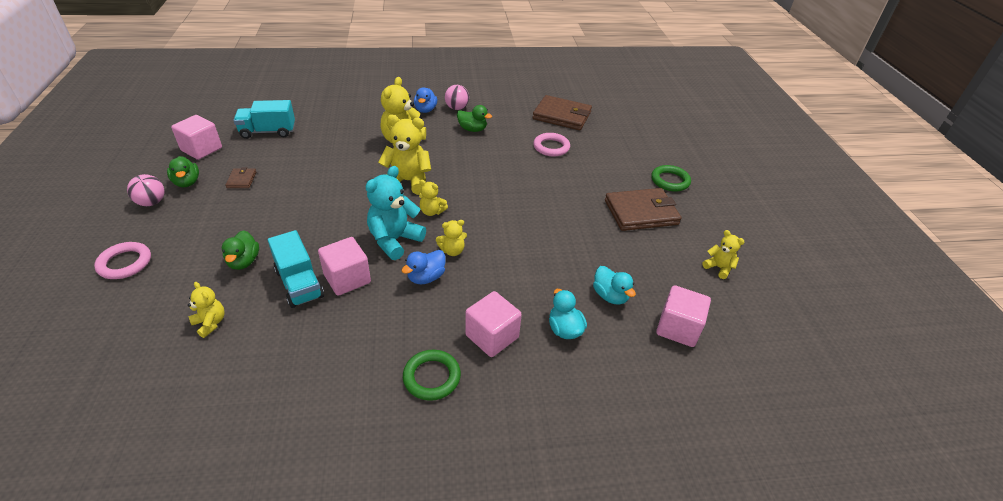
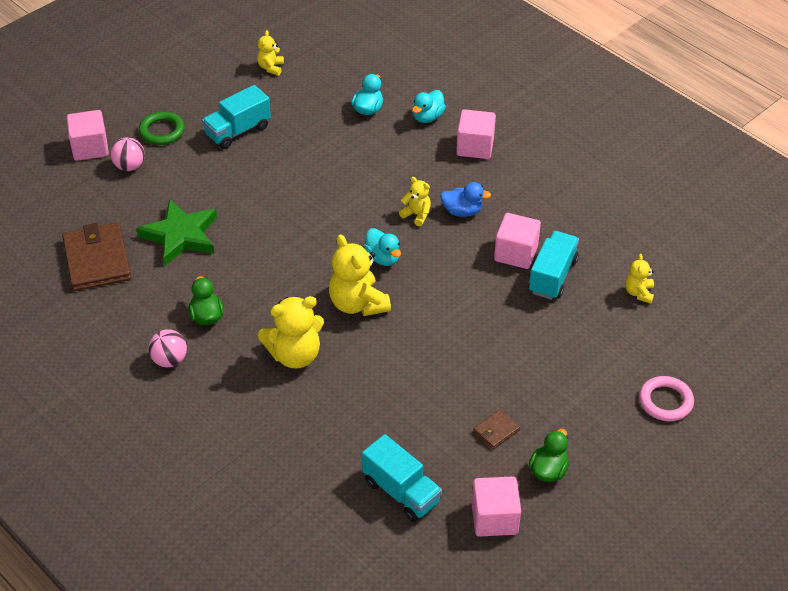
camera: 125 degrees left, 5 degrees up
(152, 202) = (600, 466): pink ball -> pink ball (129, 166)
(244, 261) = (574, 328): green duck -> none
(394, 240) = (445, 256): turquoise teddy bear -> none
(425, 110) = (203, 385): blue duck -> none
(432, 212) = (383, 258): yellow teddy bear -> turquoise duck
(432, 377) = (539, 155): green ring -> none
(551, 147) = (180, 235): pink ring -> green star
(641, 212) = (238, 131): brown wallet -> turquoise truck
(678, 328) = (364, 68): pink cube -> pink cube (90, 148)

